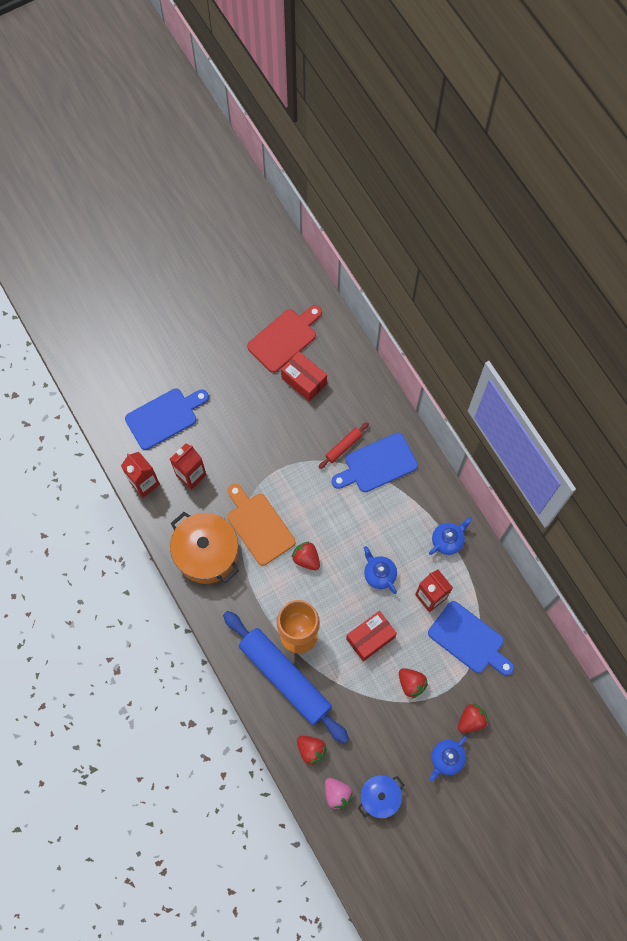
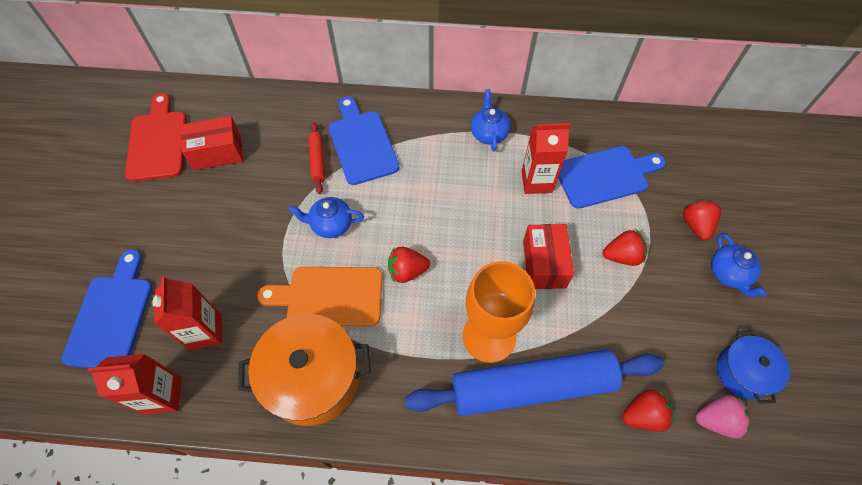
camera: 55 degrees left, 10 degrees down
(377, 464) = (362, 143): blue cutting board -> blue cutting board turned 150 degrees clockwise
(379, 574) = (478, 212): blue teapot -> blue teapot (331, 224)

